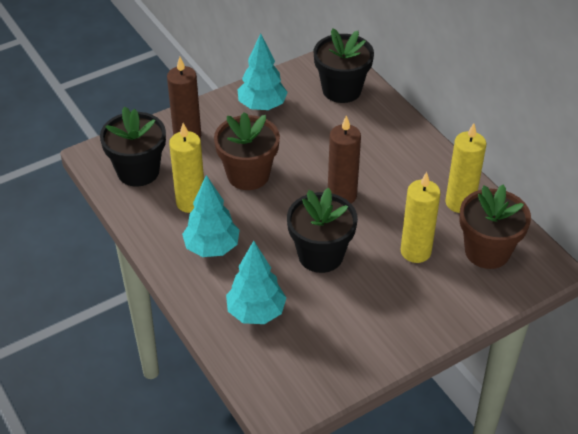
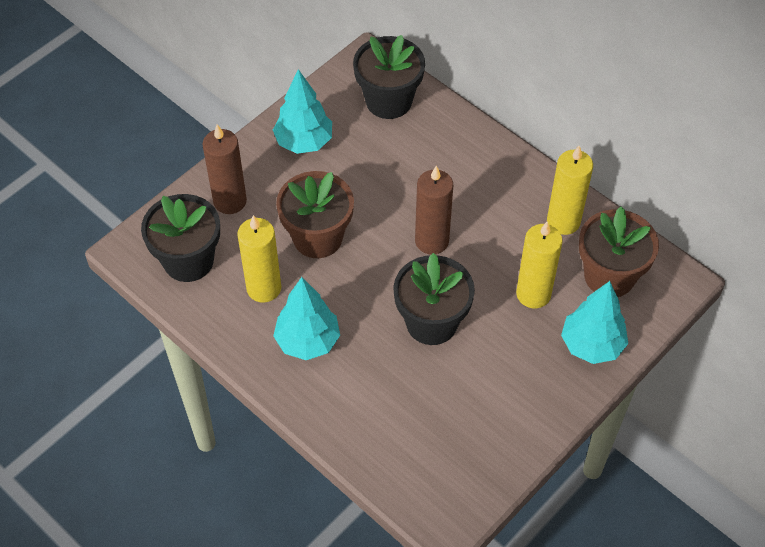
camera: 15 degrees left, 10 degrees up
(256, 313) = (383, 411): turquoise tree -> turquoise tree (592, 345)

